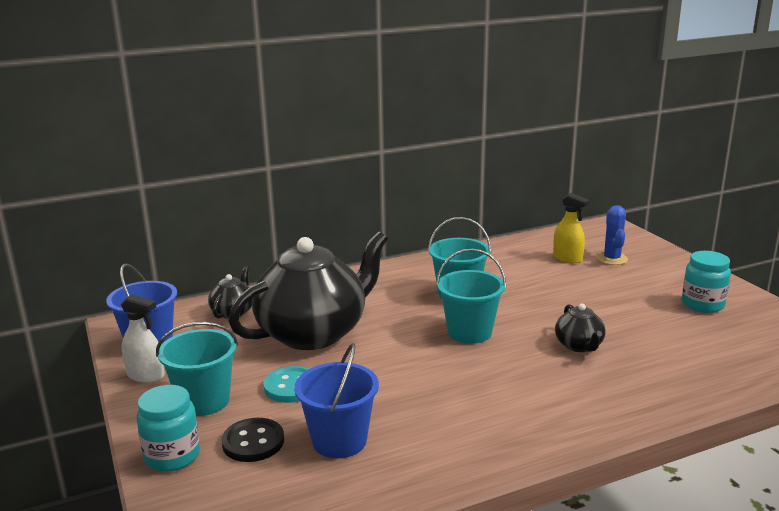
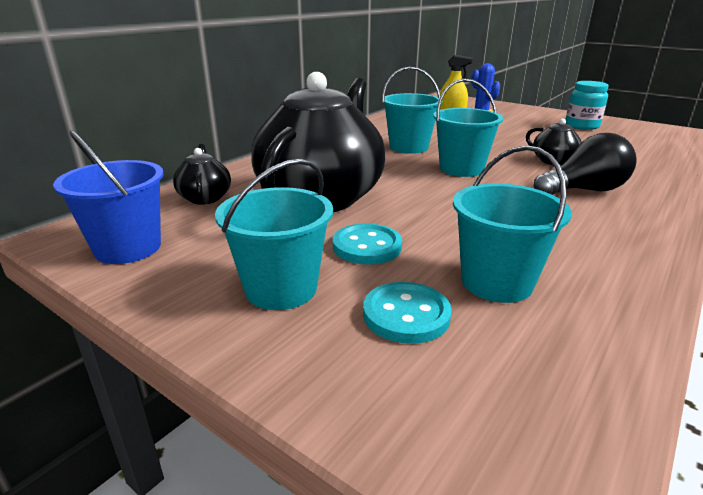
camera: 30 degrees left, 5 degrees up
(145, 375) = (161, 282): white spray bottle -> none
(172, 456) = (322, 369): turquoise jar -> none
(253, 442) = (406, 315): black button -> turquoise button
(339, 441) = (496, 282): blue bucket -> turquoise bucket
(547, 386) = (583, 190): none -> black light bulb

